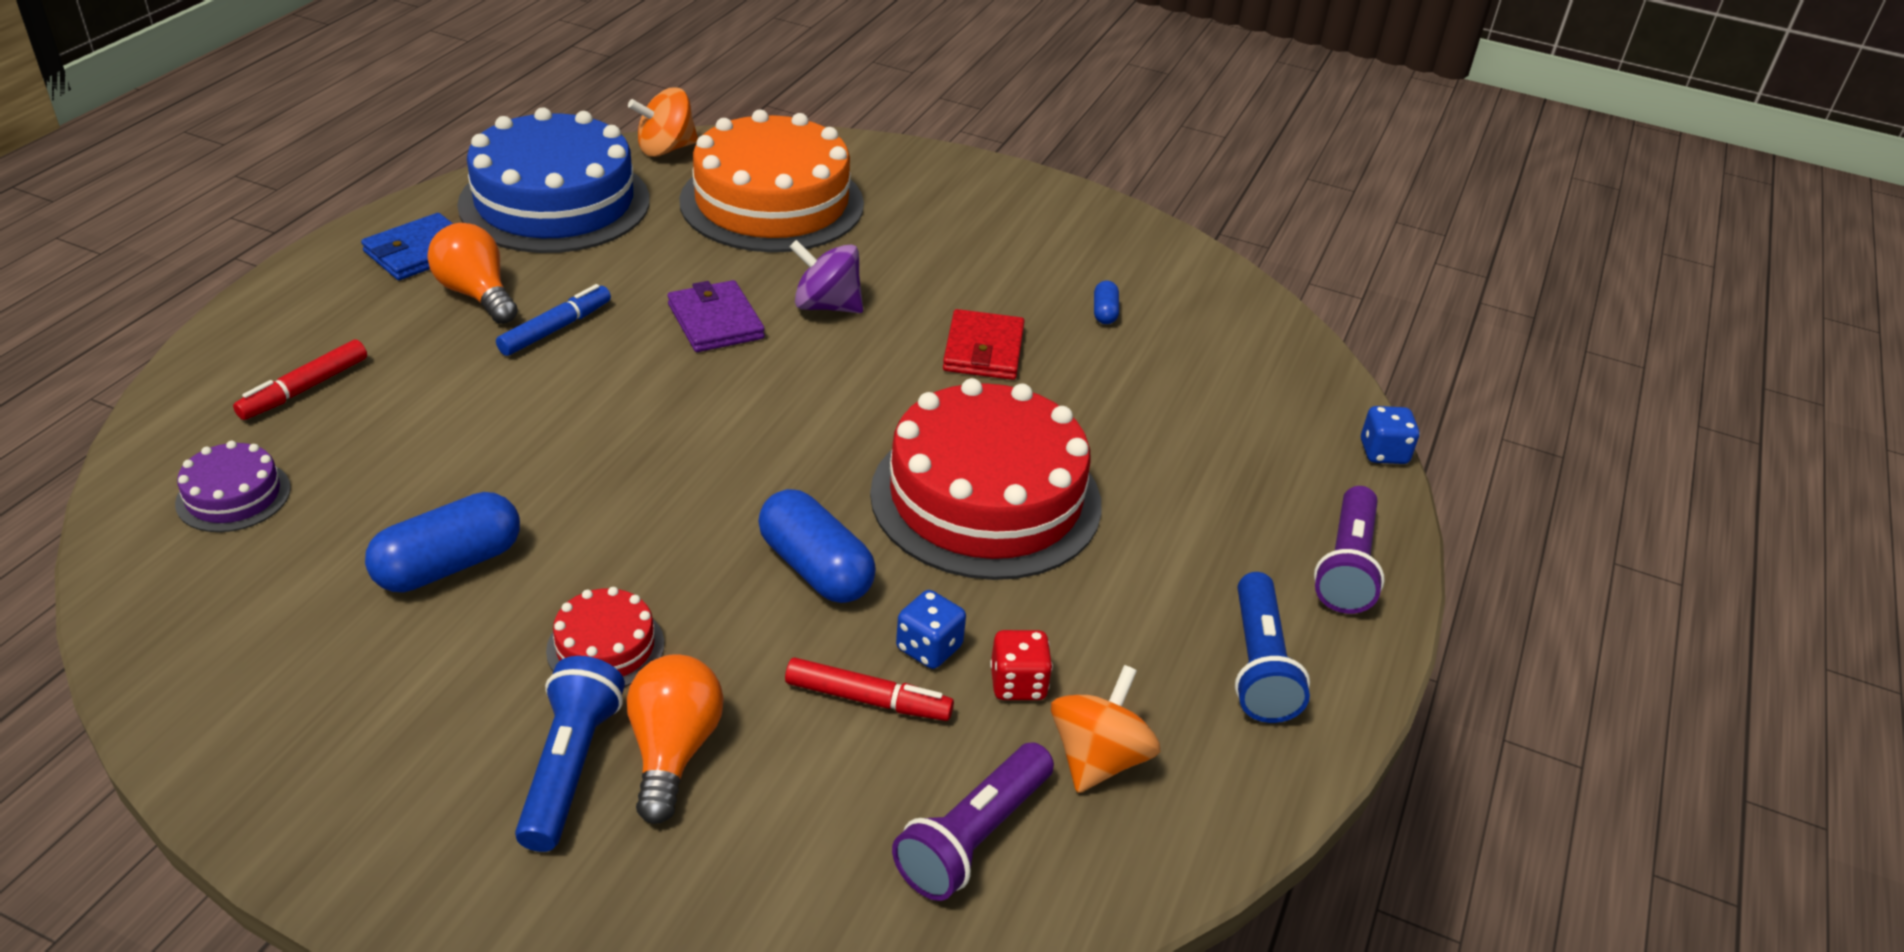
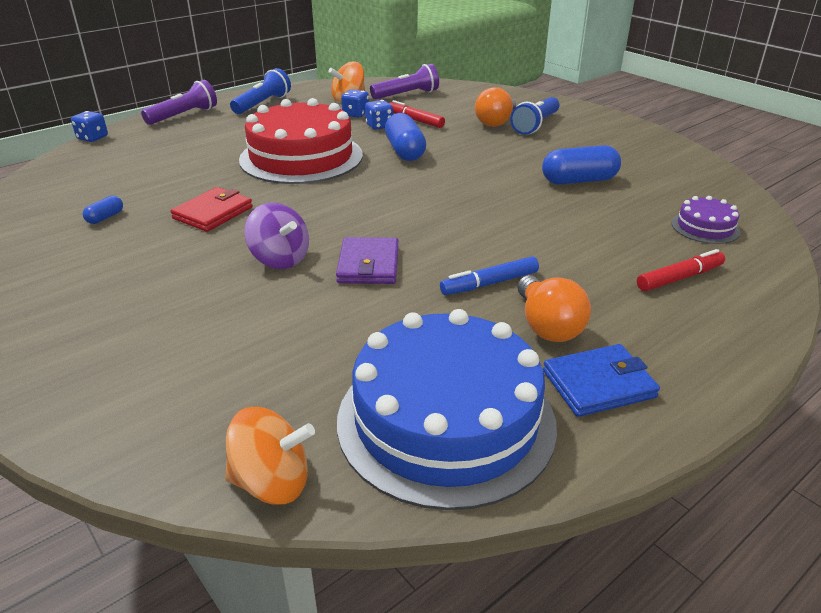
camera: 150 degrees left, 5 degrees down
(605, 647) = (511, 147): red cake -> none
(772, 202) = (227, 365): orange cake -> none
(1018, 684) = (355, 114): red dice -> blue dice

